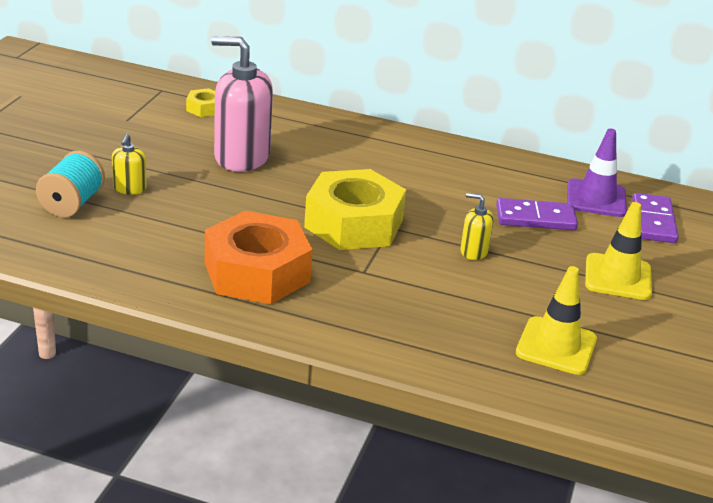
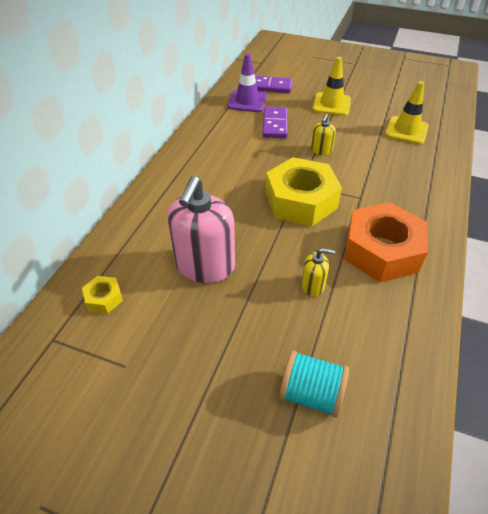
camera: 85 degrees left, 15 degrees up
(129, 188) = (273, 346): yellow soap dispenser -> yellow soap dispenser (313, 286)

